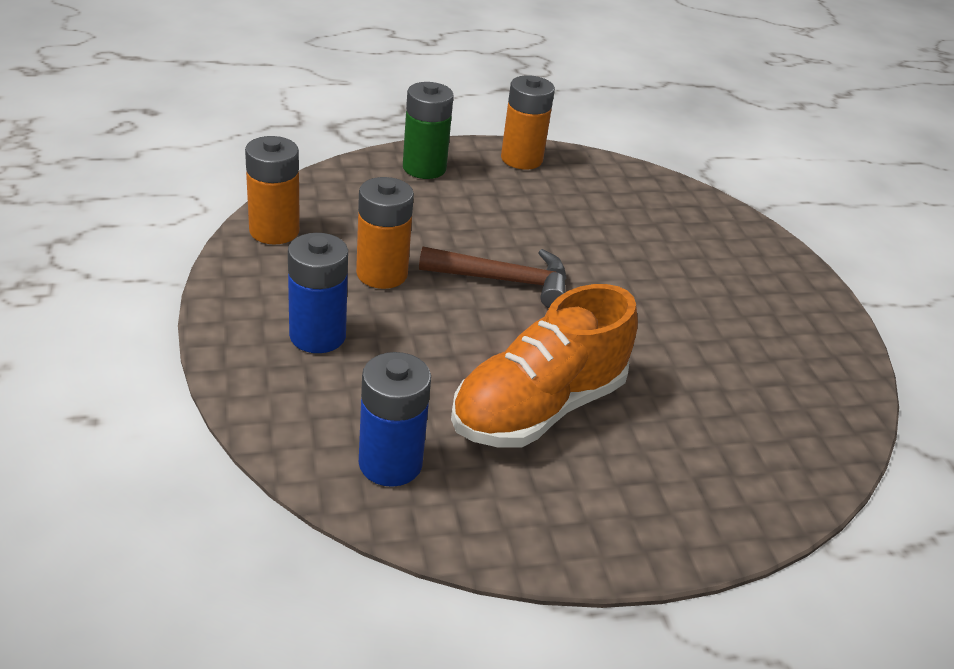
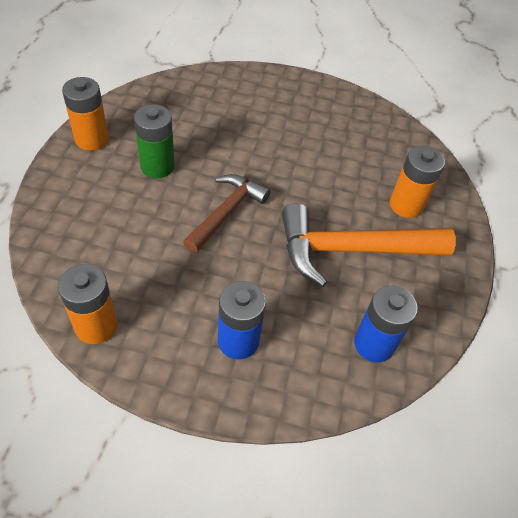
camera: 65 degrees left, 15 degrees up
(382, 274) = (186, 276): orange battery -> orange battery (406, 205)
(424, 168) = (67, 198): green battery -> green battery (157, 166)
(538, 408) = (351, 250): orange shoe -> orange hammer

